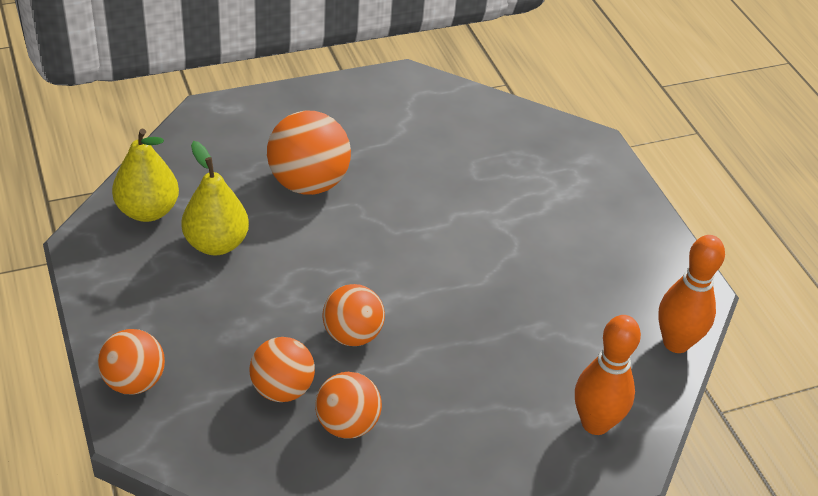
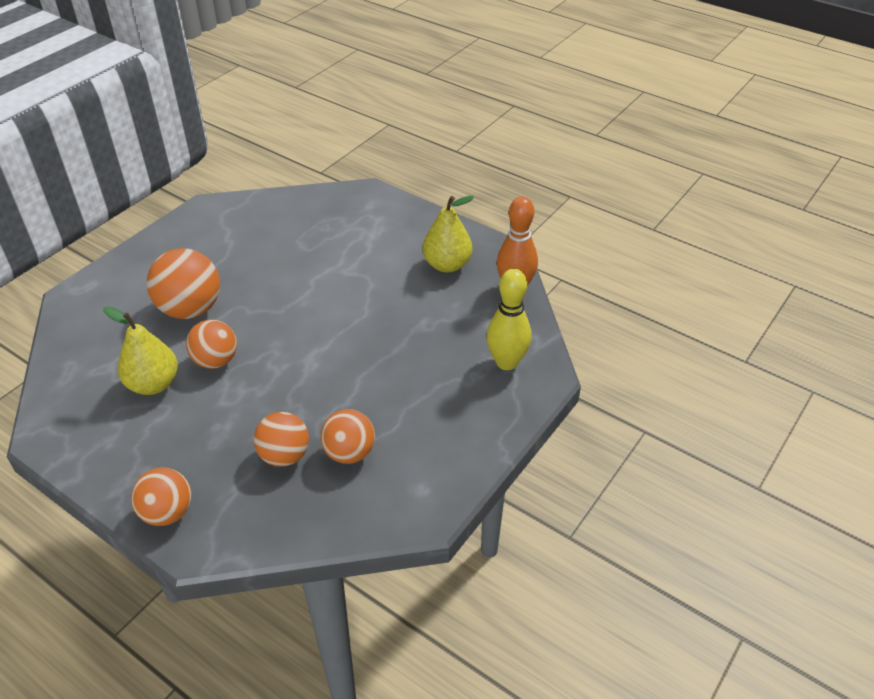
camera: 30 degrees left, 0 degrees up
(148, 211) = (79, 388): yellow pear -> yellow pear (447, 265)
(352, 335) = (305, 393): orange ball -> orange ball (216, 361)
(595, 423) = (506, 362): orange bowling pin -> yellow bowling pin

